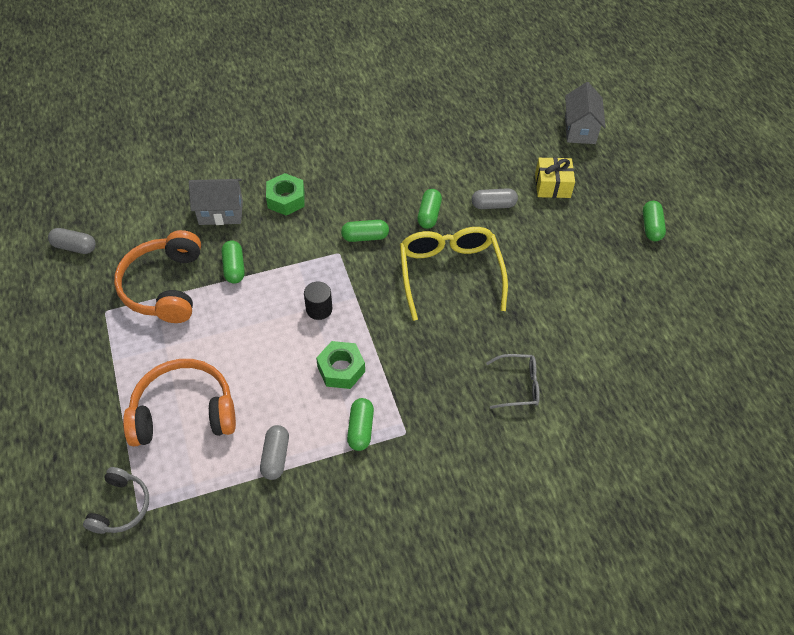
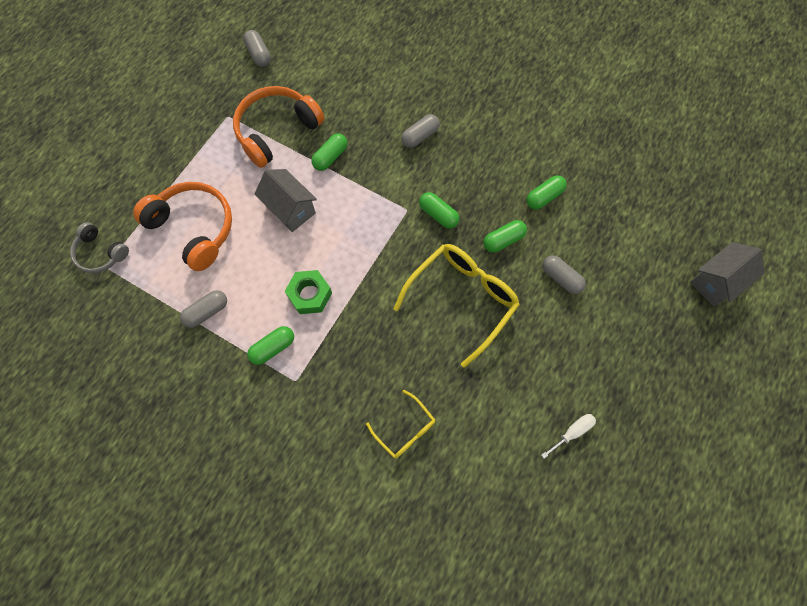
camera: 50 degrees right, 15 degrees up
(121, 507) = (101, 253): grey headphones -> grey headphones turned 60 degrees clockwise
(221, 212) = (368, 108): grey house -> grey house (290, 209)
(286, 199) = (420, 136): green nut -> grey capsule
(319, 309) = (346, 238): black cylinder -> none
(518, 385) = (404, 429): grey glasses -> yellow glasses
(552, 185) = (629, 306): yellow gift -> none
(614, 285) = (572, 432): none -> white screwdriver
(651, 227) = (667, 419): green capsule -> green capsule (544, 197)

